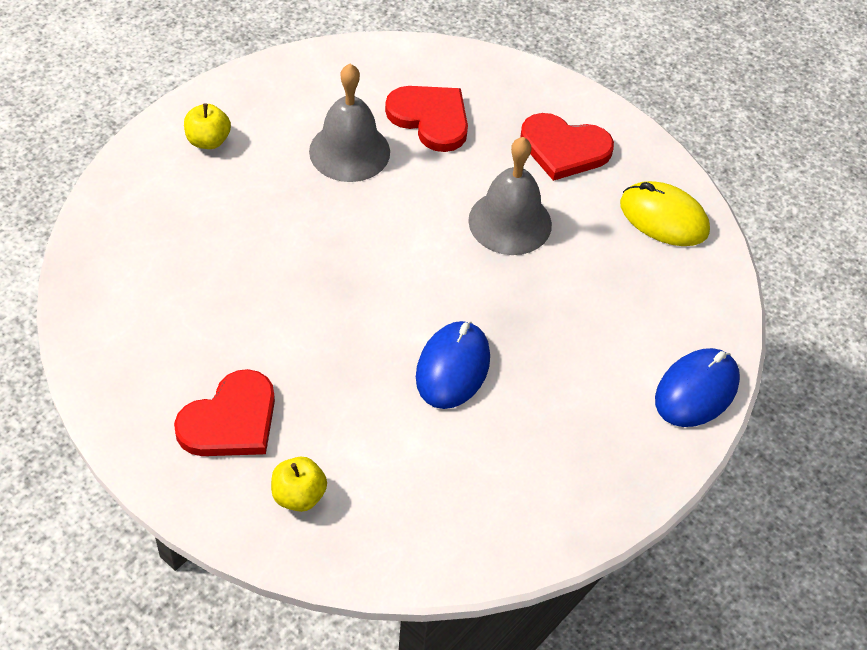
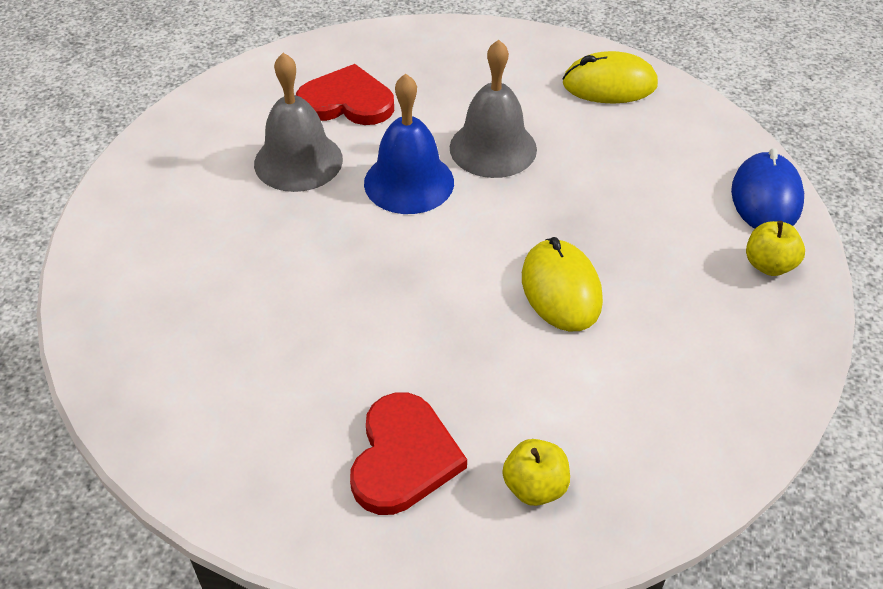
camera: 30 degrees left, 5 degrees down
(208, 141) = (151, 217): yellow apple -> yellow apple (769, 265)
(417, 215) = (409, 182): none -> blue bell
(453, 368) = (561, 289): blue mouse -> yellow mouse
(564, 149) = (481, 72): red heart -> none

